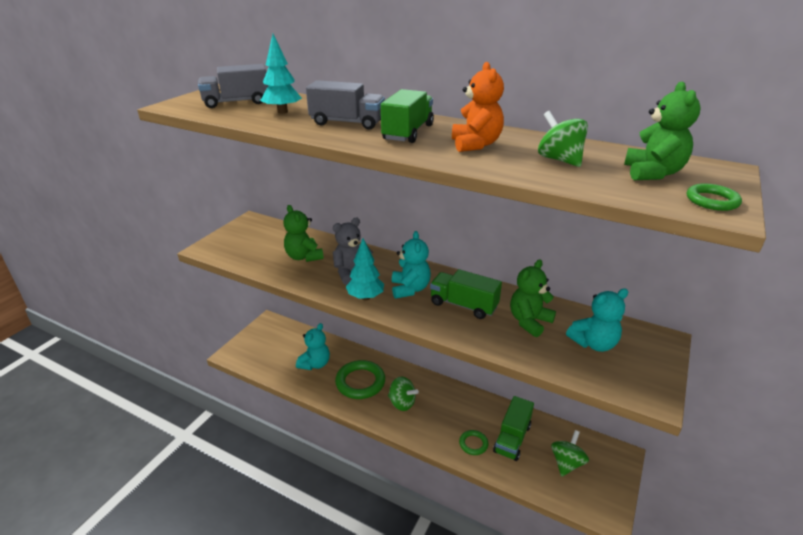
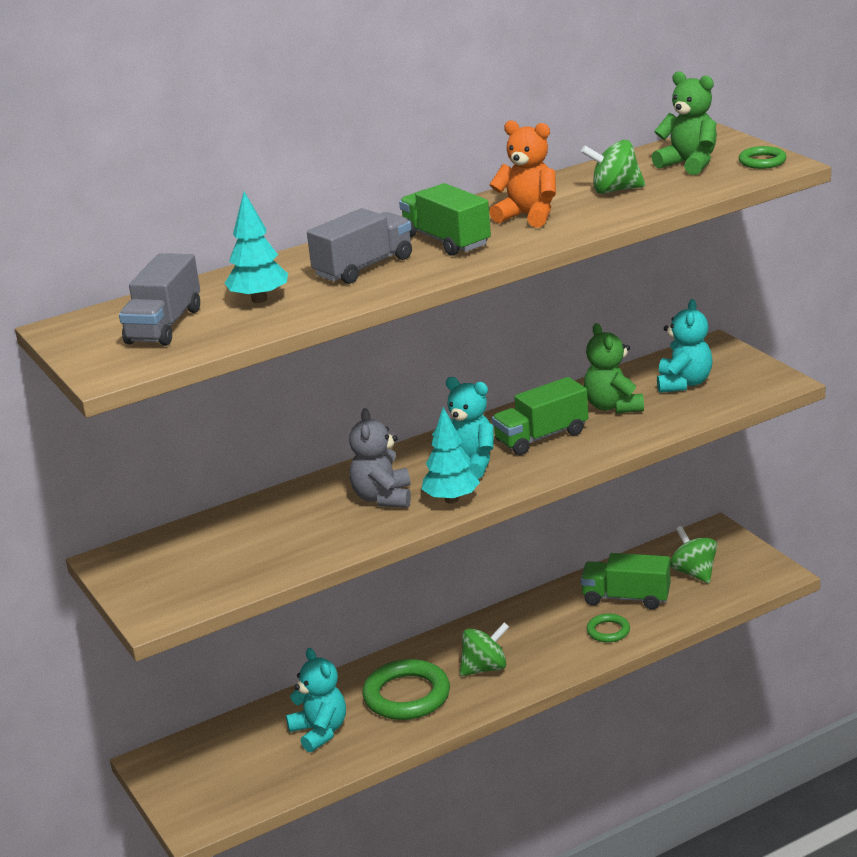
camera: 55 degrees left, 5 degrees down
(304, 257) = (292, 528): green teddy bear -> none
(512, 438) = (626, 598): green truck -> green truck turned 135 degrees clockwise

